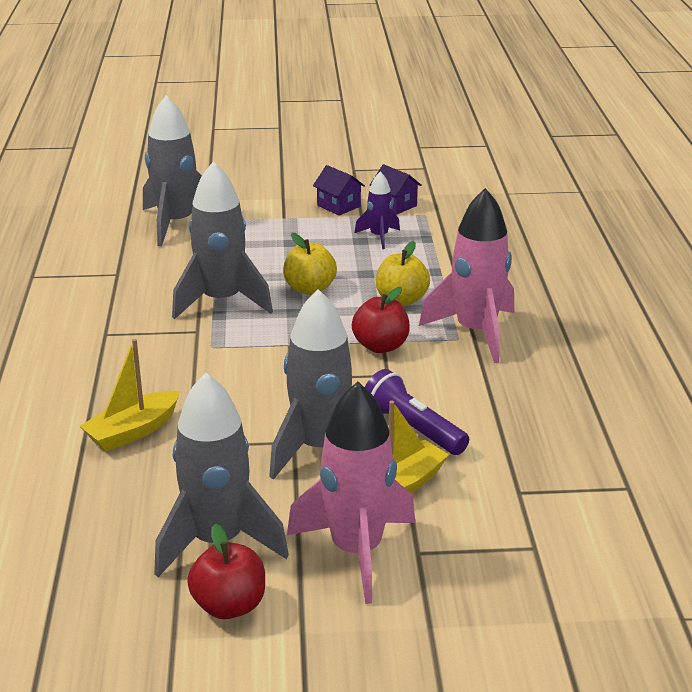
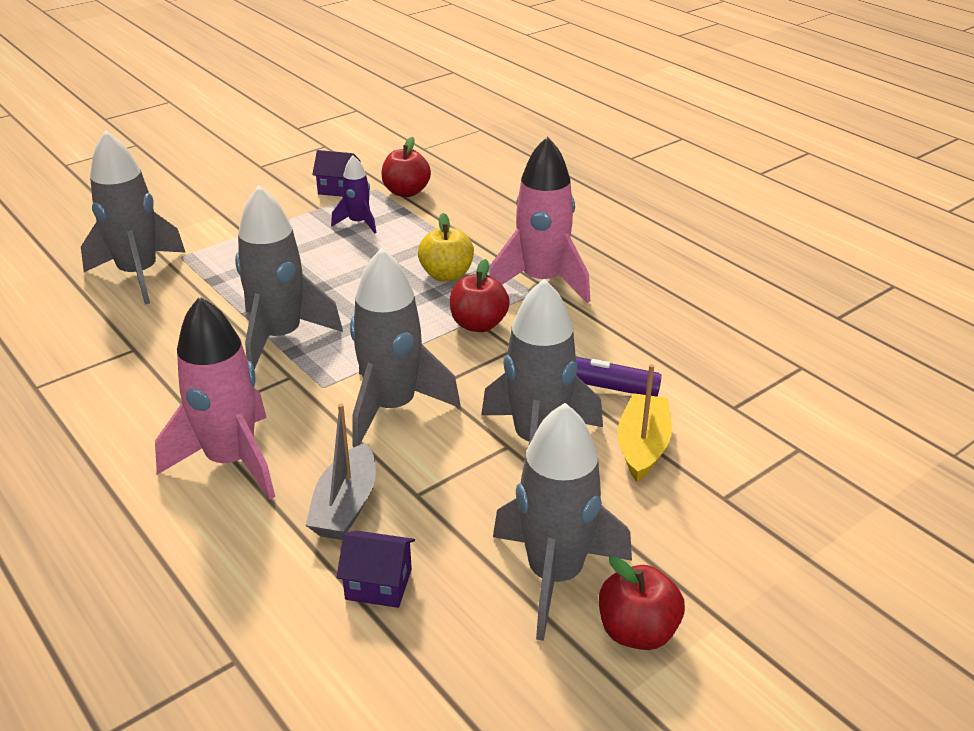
camera: 35 degrees left, 5 degrees up
(133, 431) = (345, 506): yellow boat -> grey boat
(242, 380) = (392, 407): none -> grey rocket
(309, 289) = (352, 294): yellow apple -> none
(338, 206) = (286, 205): purple house -> purple house (378, 584)
(356, 551) = (678, 522): pink rocket -> pink rocket (231, 461)
(448, 224) = (406, 192): none -> red apple

